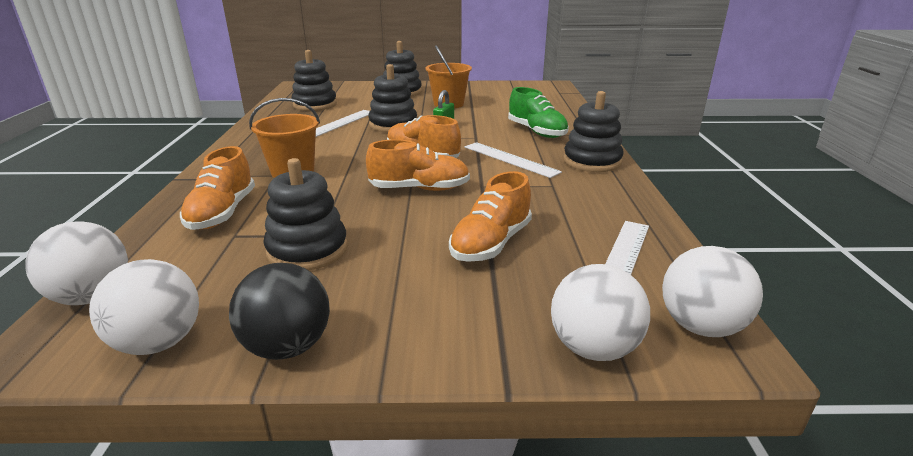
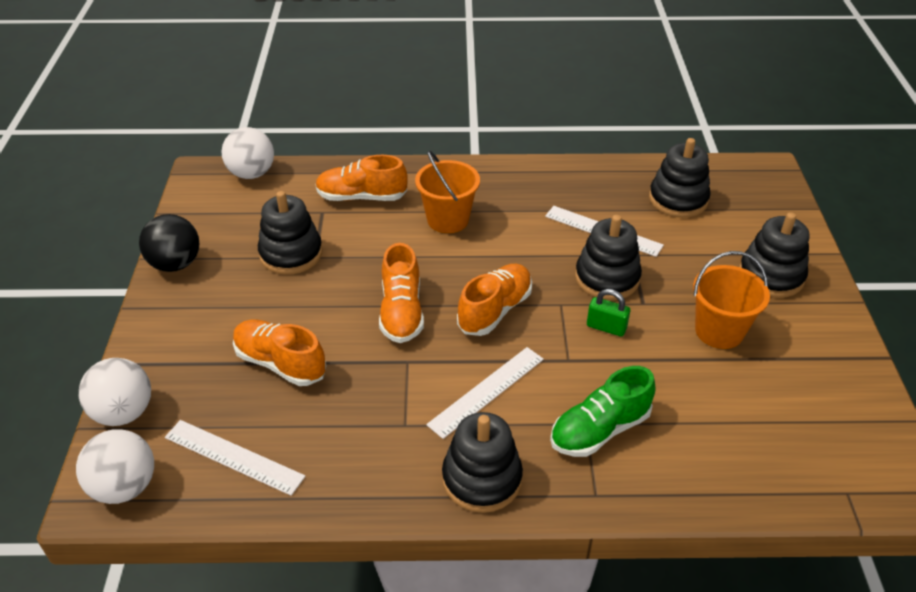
camera: 90 degrees right, 15 degrees up
(159, 342) = (196, 213): white ball -> none

